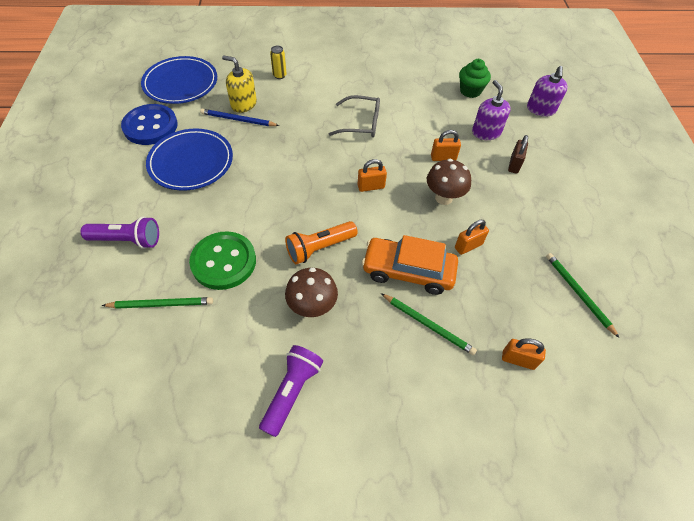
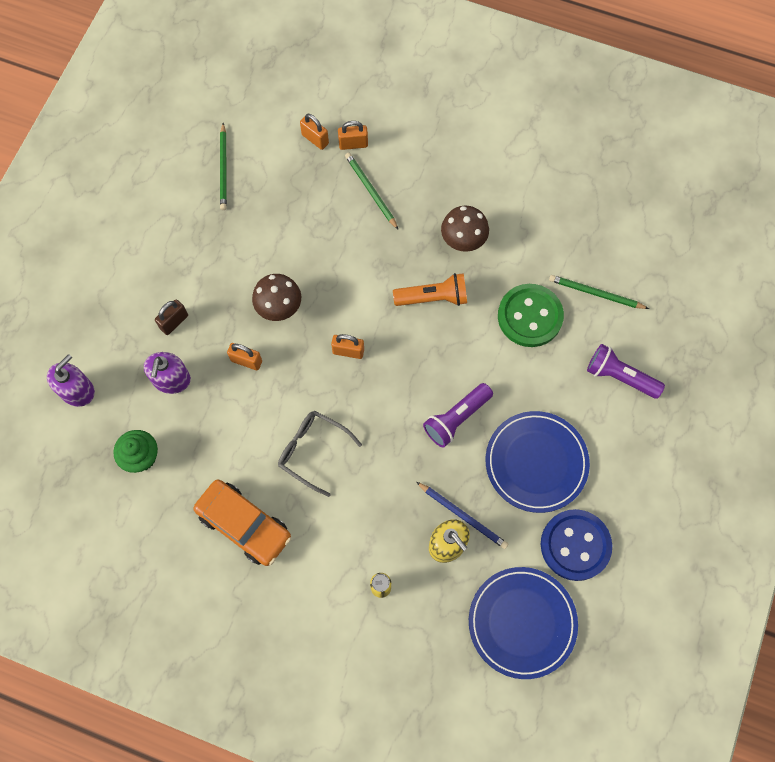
camera: 155 degrees left, 15 degrees up
(292, 392) = (504, 181): purple flashlight -> purple flashlight (456, 418)
(408, 271) = (361, 243): orange car -> orange car (244, 525)
(468, 246) = (290, 247): orange padlock -> orange padlock (353, 144)

